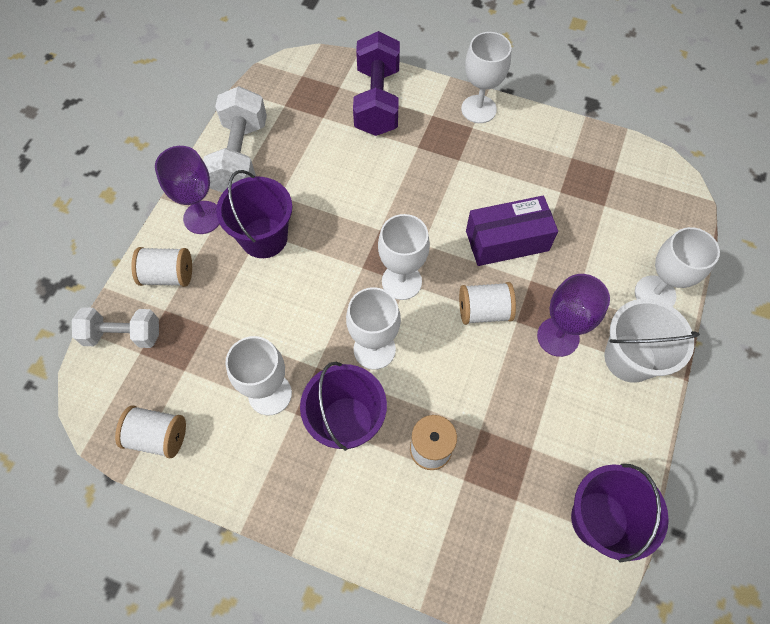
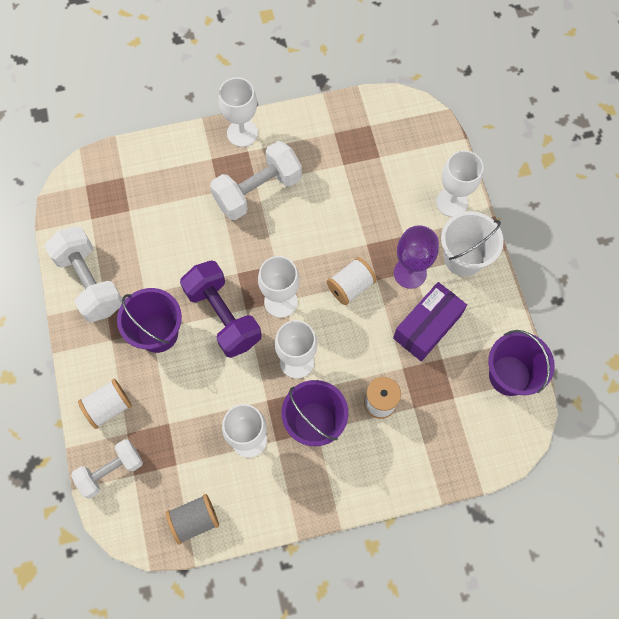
camera: 35 degrees left, 5 degrees up
(158, 436) = (194, 520): white spool -> grey spool
(202, 217) = (99, 347): purple goblet -> none
(377, 101) = (161, 171): purple dumbbell -> purple dumbbell (223, 316)
(455, 167) = (258, 191): none -> white dumbbell
(507, 241) = (331, 225): purple box -> purple box (427, 327)

